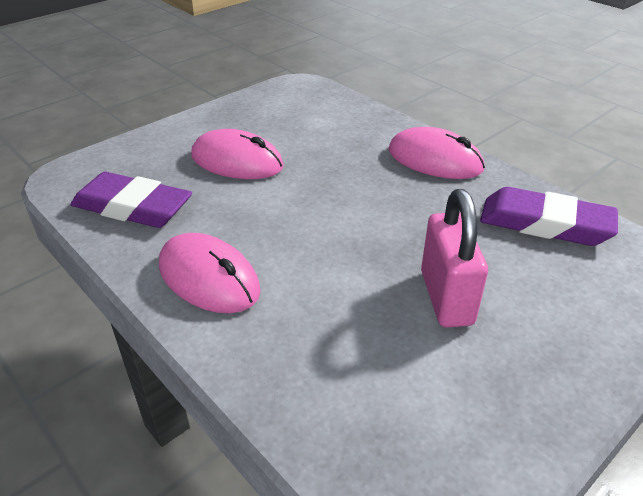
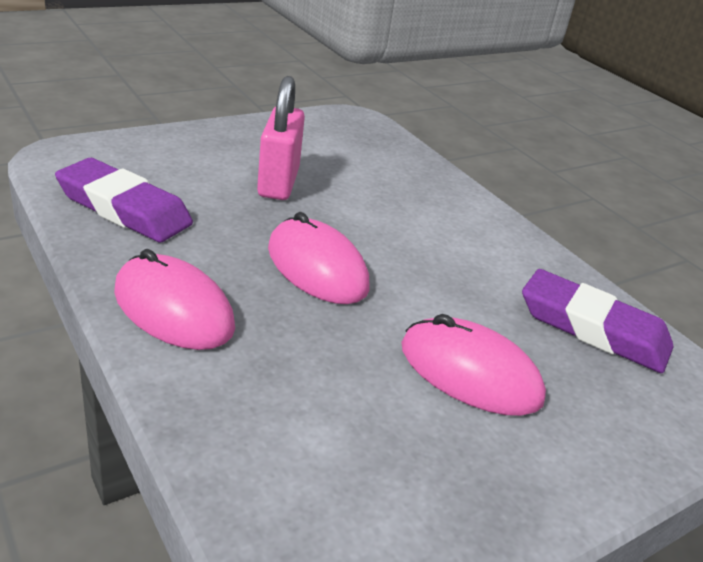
camera: 175 degrees left, 5 degrees down
(208, 278) = (485, 239): pink mouse -> pink mouse (317, 267)

